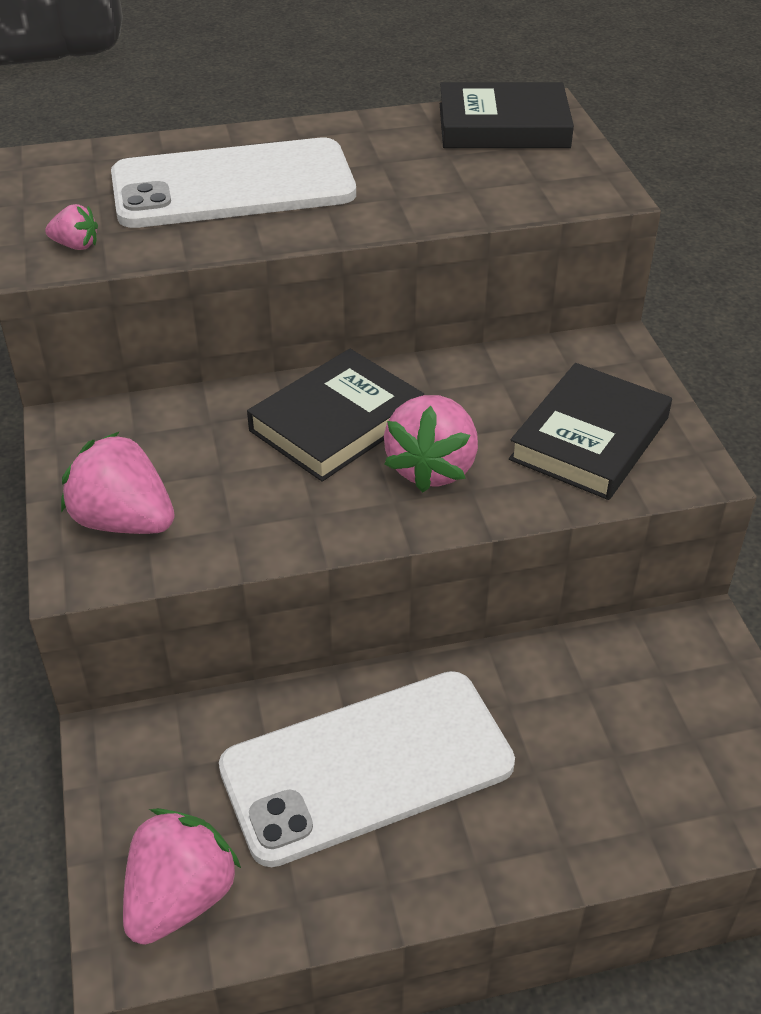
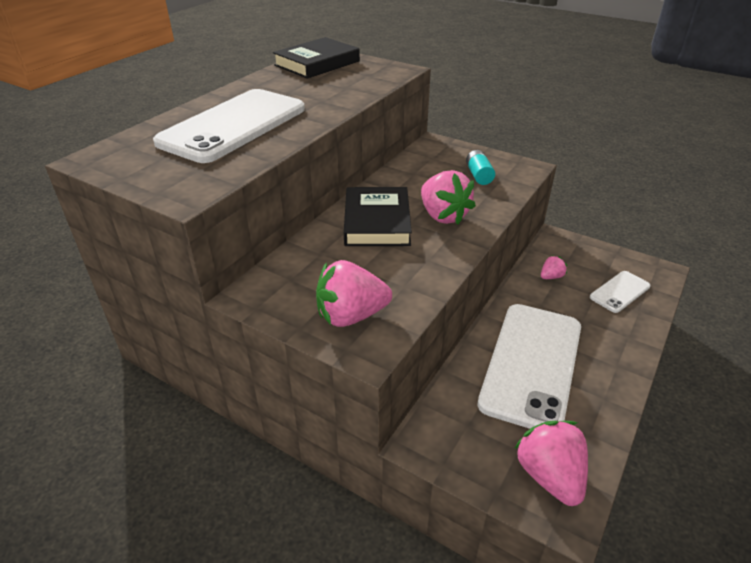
camera: 45 degrees left, 5 degrees down
(76, 245) = (194, 181): pink strawberry -> pink strawberry (551, 277)
(589, 438) = (478, 175): black book -> turquoise battery
(665, 780) = (620, 292): none -> white phone

